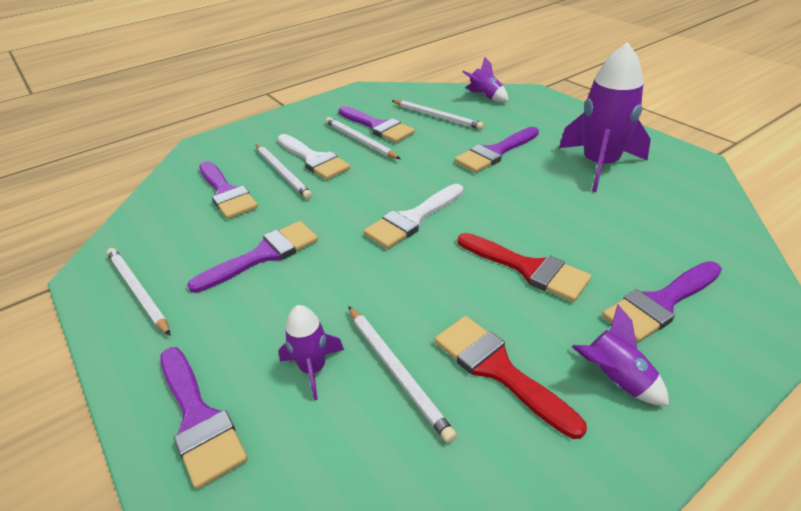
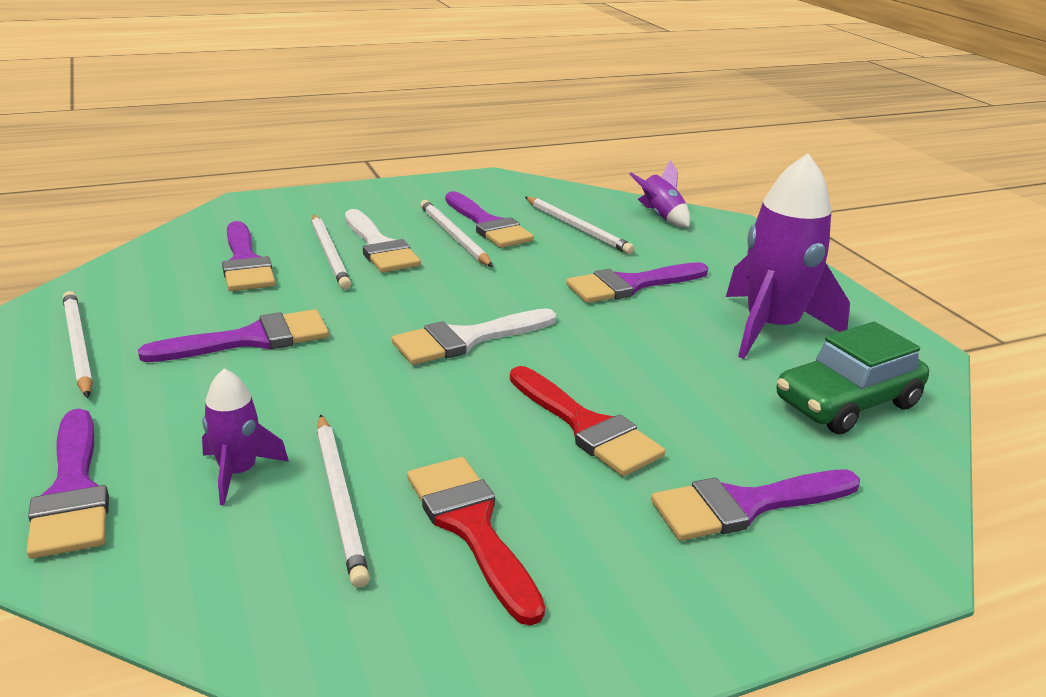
camera: 10 degrees right, 10 degrees down
(615, 379) = (621, 574): purple rocket -> none
(676, 210) = (847, 403): none -> green car

